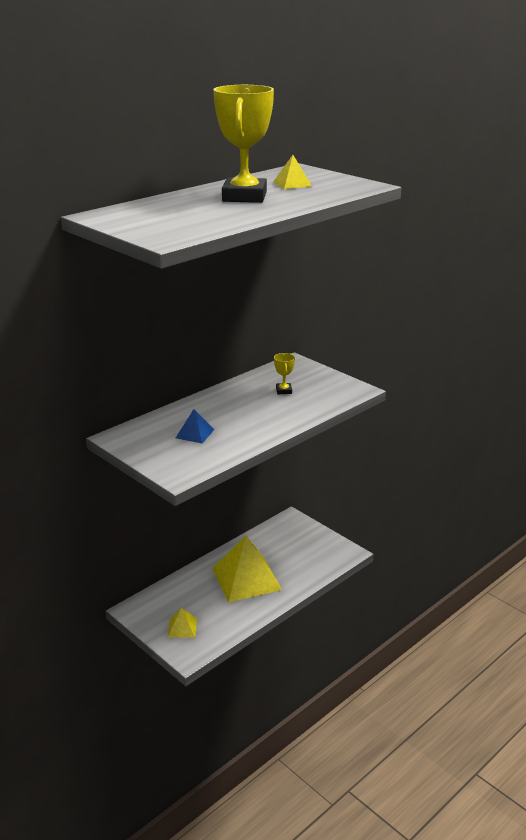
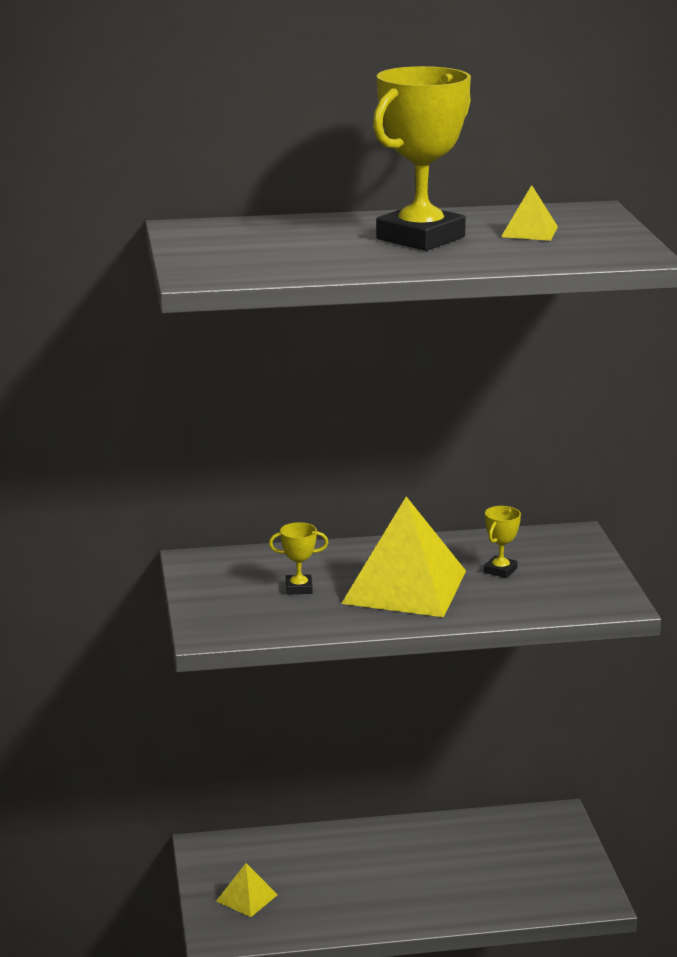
camera: 35 degrees right, 5 degrees down
(194, 433) = (299, 588): blue pyramid -> yellow trophy
(246, 578) = (400, 872): yellow pyramid -> yellow pyramid (404, 587)

